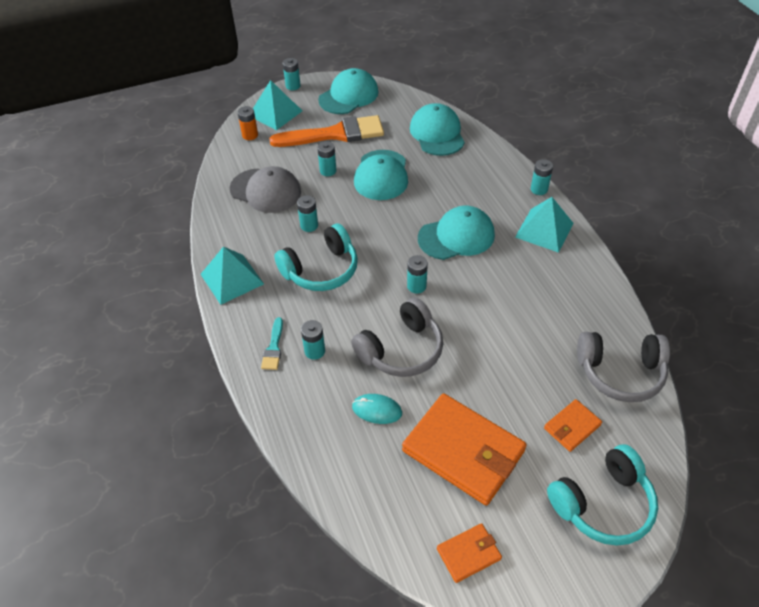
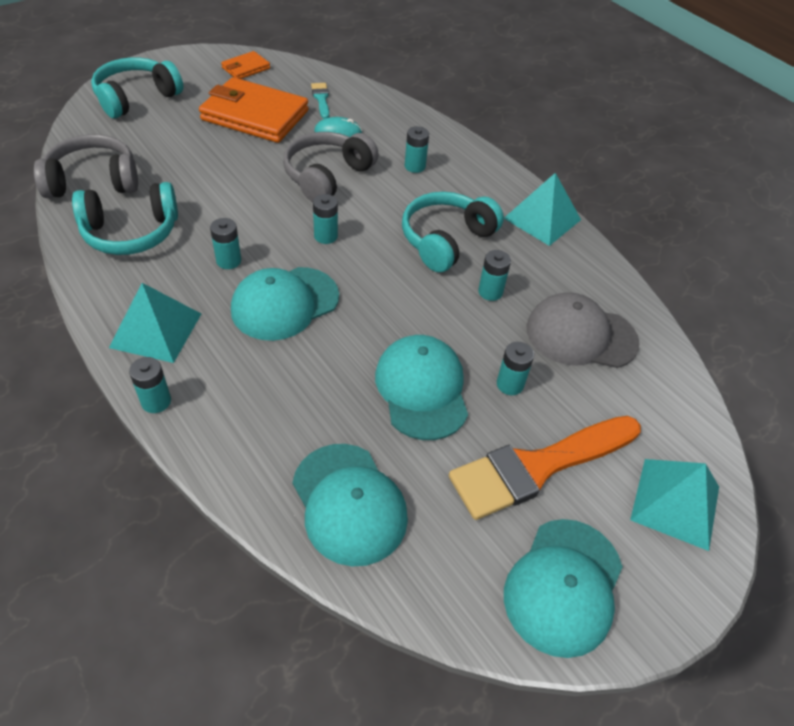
camera: 160 degrees right, 0 degrees up
(250, 135) = (680, 438): orange battery -> none
(273, 347) = (457, 165): turquoise brush -> turquoise brush (321, 99)
(293, 86) = (695, 596): turquoise battery -> turquoise battery (228, 261)
(572, 427) = (154, 138): orange wallet -> none
(575, 310) = (131, 232): none -> turquoise headphones

